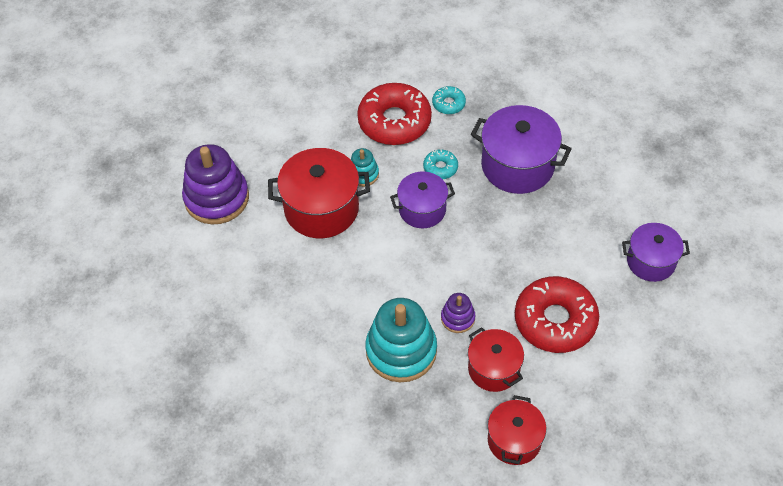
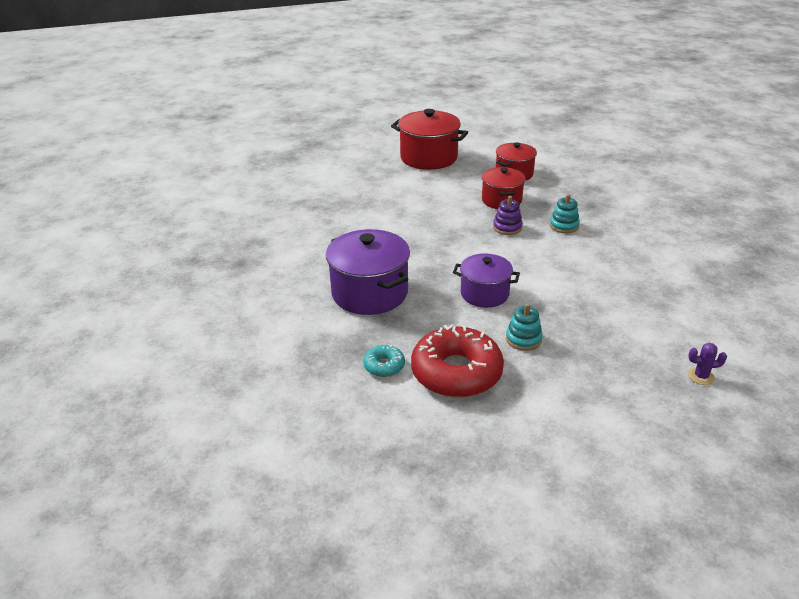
camera: 150 degrees left, 20 degrees down
(216, 198) = (701, 376): purple stacking toy -> purple cactus
(321, 209) = (584, 327): red pot -> red pot (429, 157)
(401, 351) = (564, 226): turquoise stacking toy -> turquoise stacking toy, size x0.49
(440, 168) = (442, 316): turquoise donut -> none
(555, 320) = (437, 206): red donut -> none
(651, 261) = (336, 210): purple pot -> none

